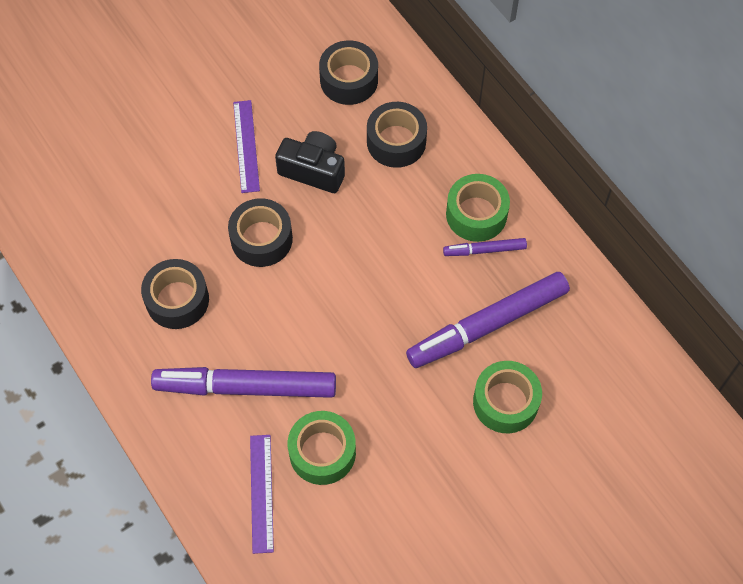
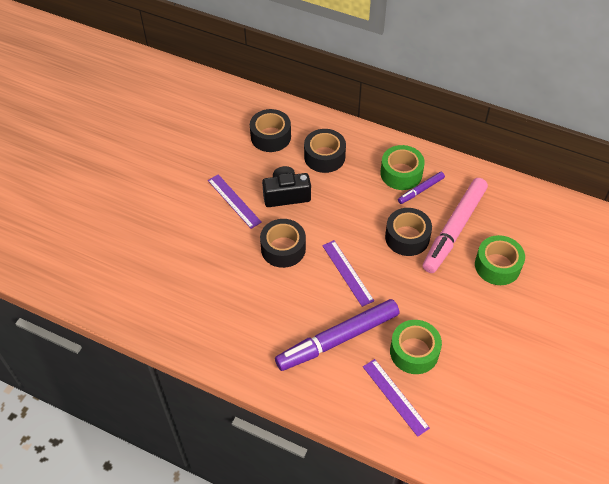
camera: 30 degrees left, 10 degrees down
(177, 300) = (255, 310): black tape -> black tape (407, 237)
(315, 310) = (347, 272): none -> purple ruler
(487, 325) = (454, 229): purple marker -> pink marker

